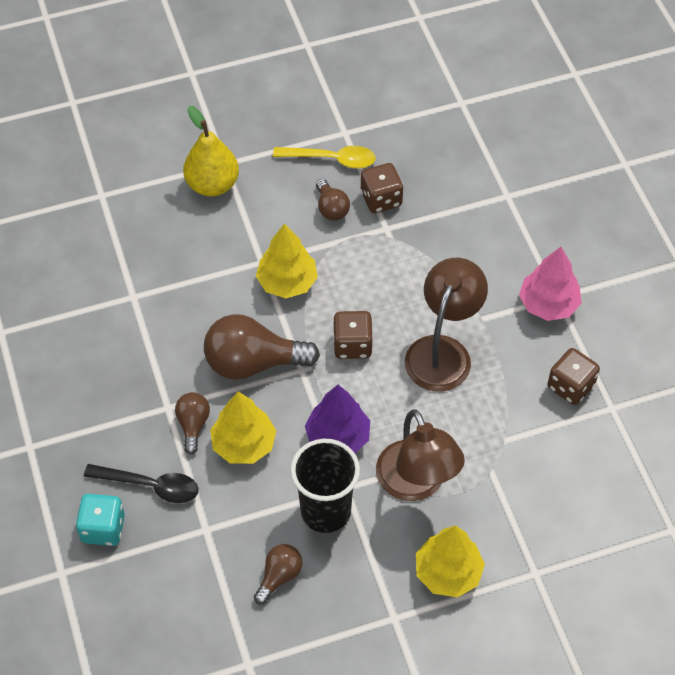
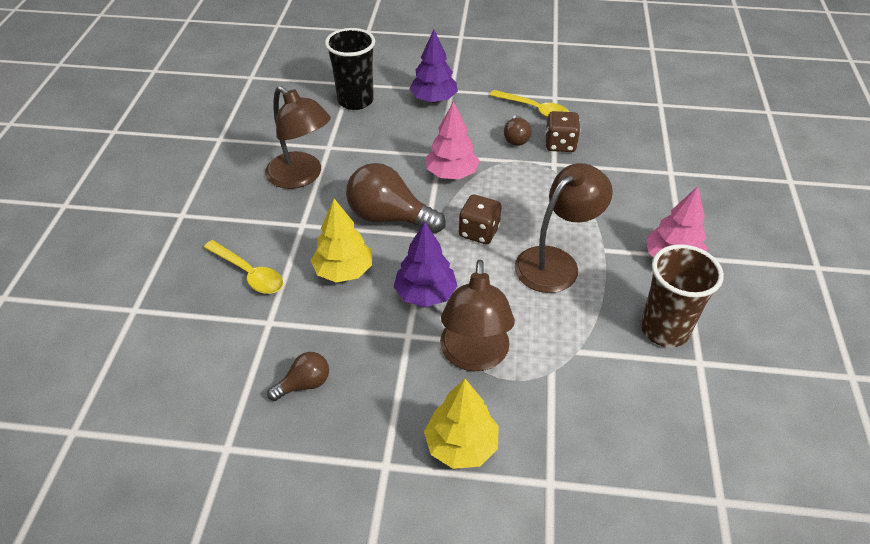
camera: 25 degrees right, 10 degrees down
(103, 528) = (190, 290): turquoise dice -> none
(128, 348) = (301, 177): none -> brown lamp
(150, 486) = (249, 273): black spoon -> yellow spoon
(193, 425) = (313, 243): brown light bulb -> none
(212, 185) = (434, 99): yellow pear -> purple tree
(287, 282) = (451, 174): yellow tree -> pink tree
(325, 511) = (379, 347): black cup -> black cup (355, 101)
(570, 386) = (664, 330): brown dice -> brown cup

